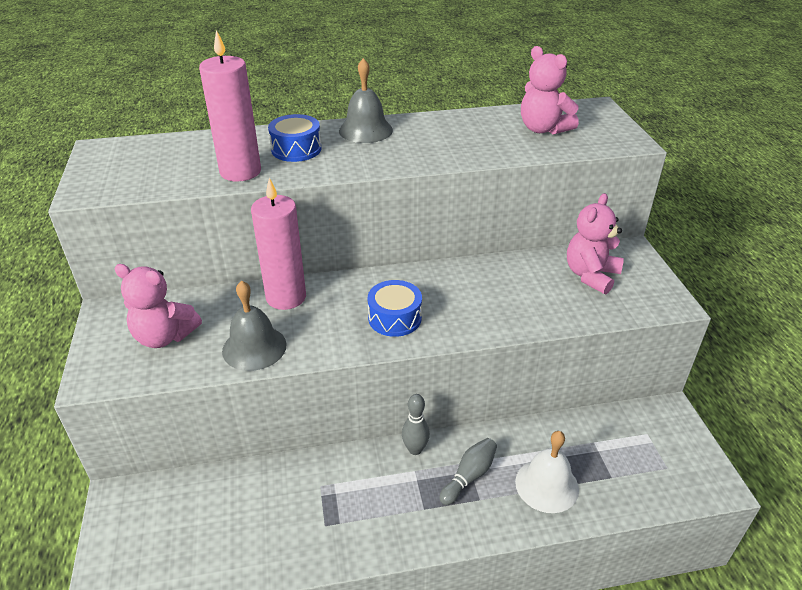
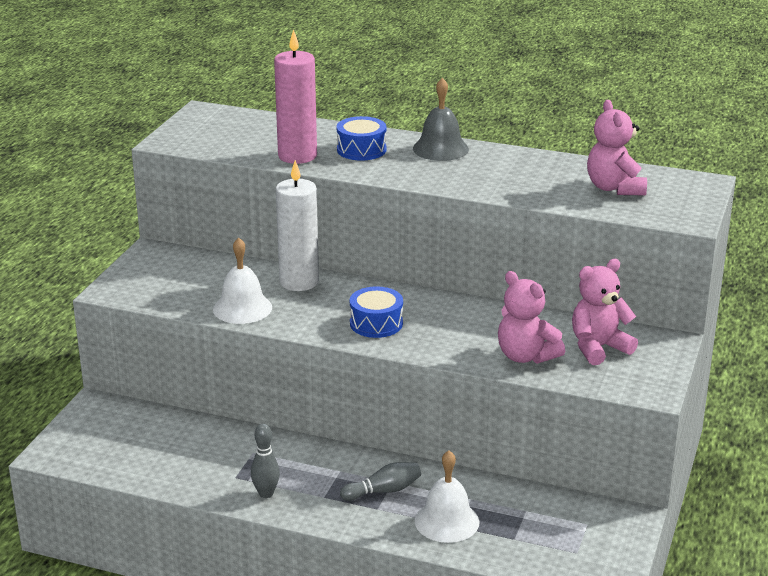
camera: 30 degrees right, 10 degrees down
(164, 336) = (181, 280): pink teddy bear -> pink teddy bear (526, 356)
(254, 347) = (242, 308): grey bell -> white bell
(286, 297) = (299, 282): pink candle -> white candle
(415, 449) = (354, 457): grey bowling pin -> grey bowling pin (266, 493)

